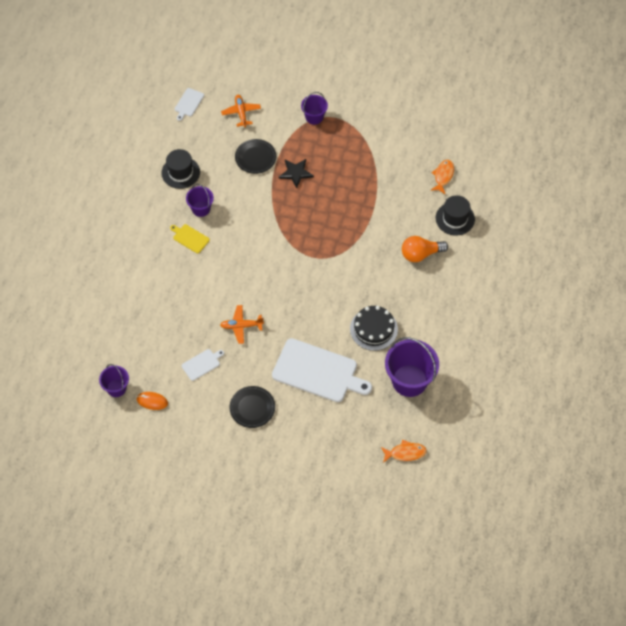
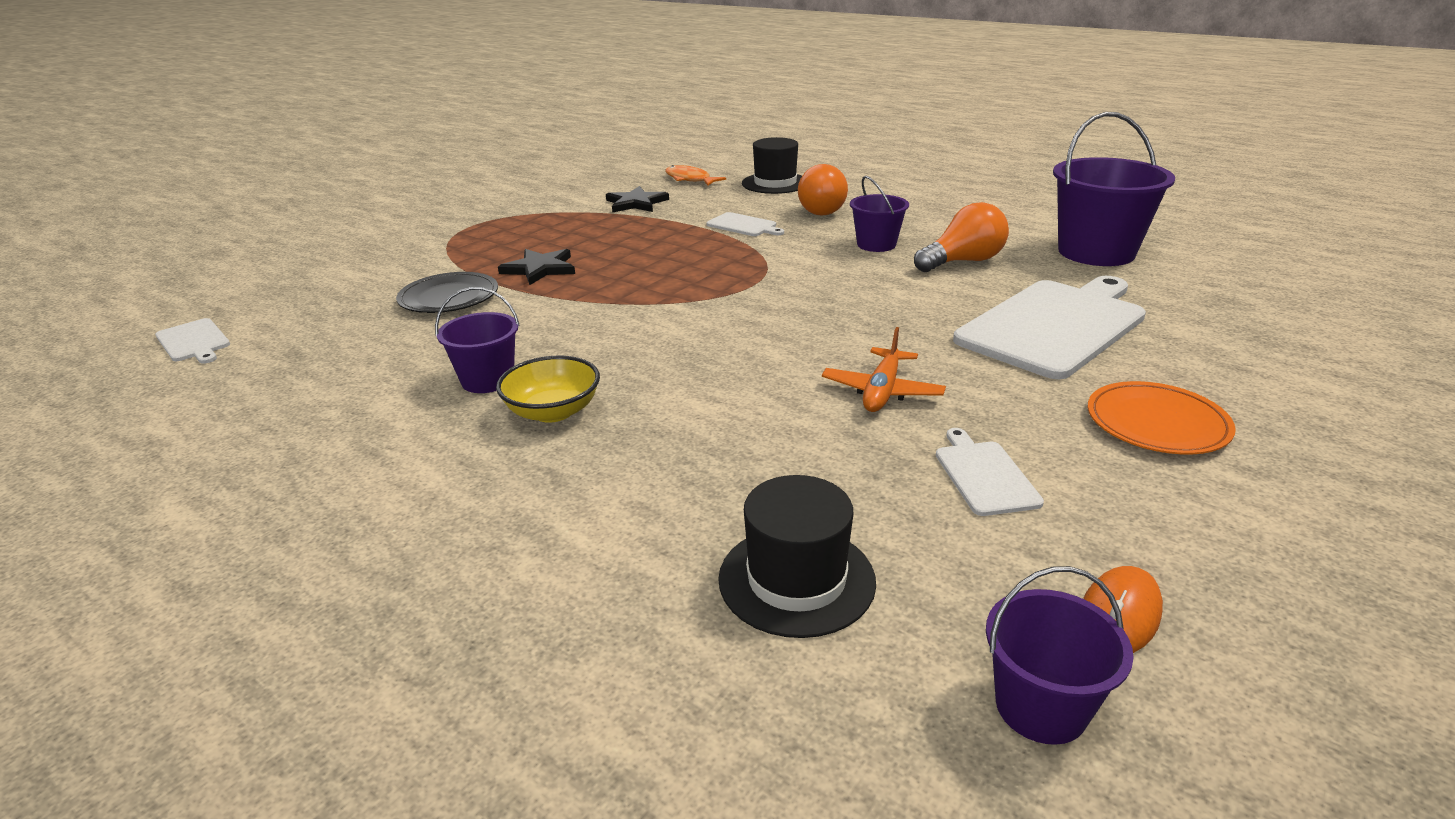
camera: 65 degrees left, 30 degrees down
(180, 172) = (349, 387): black hat -> black hat (796, 579)
(190, 238) = (553, 411): yellow cutting board -> yellow bowl
(241, 113) = (323, 293): orange plane -> none
(252, 408) = (1157, 423): black plate -> orange plate
(314, 117) = (447, 237): purple bucket -> purple bucket (876, 244)
(373, 329) = (963, 261): black cake -> orange light bulb
(382, 228) = (743, 225): none -> white cutting board
(393, 169) = (636, 203): none -> black star
(405, 453) = (1278, 279): orange fish -> none

